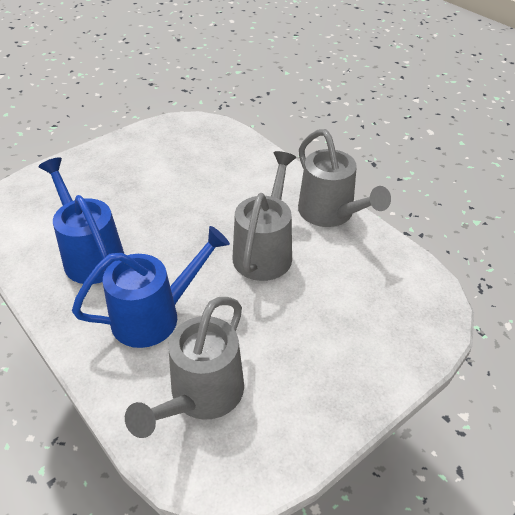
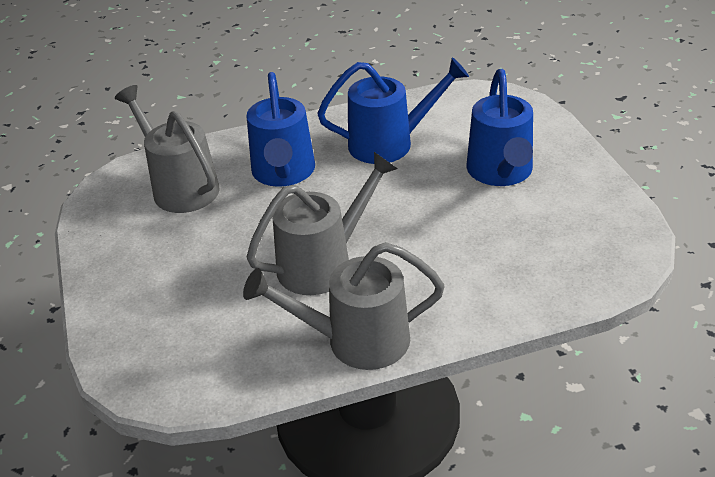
camera: 115 degrees right, 5 degrees down
(122, 184) = (501, 173): none -> blue watering can
(265, 250) = (324, 263): grey watering can -> grey watering can turned 75 degrees counterclockwise

